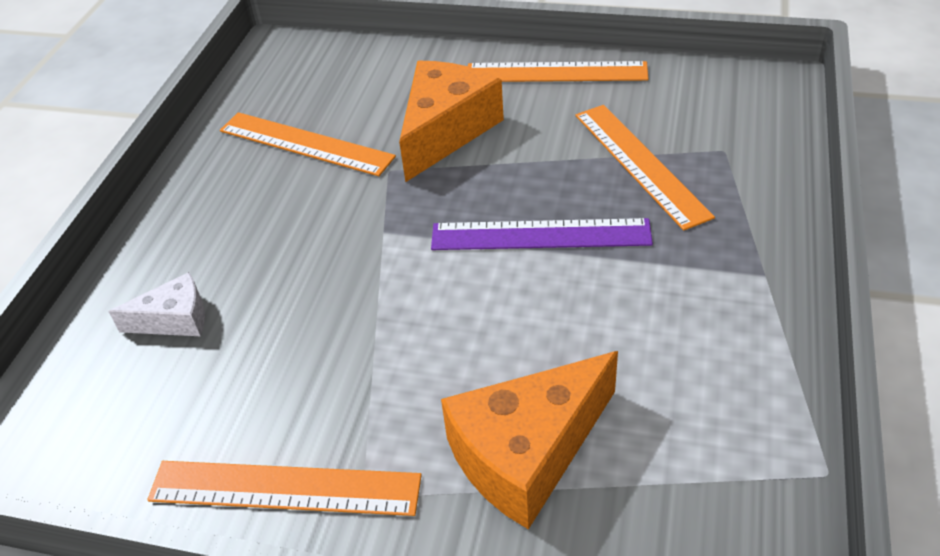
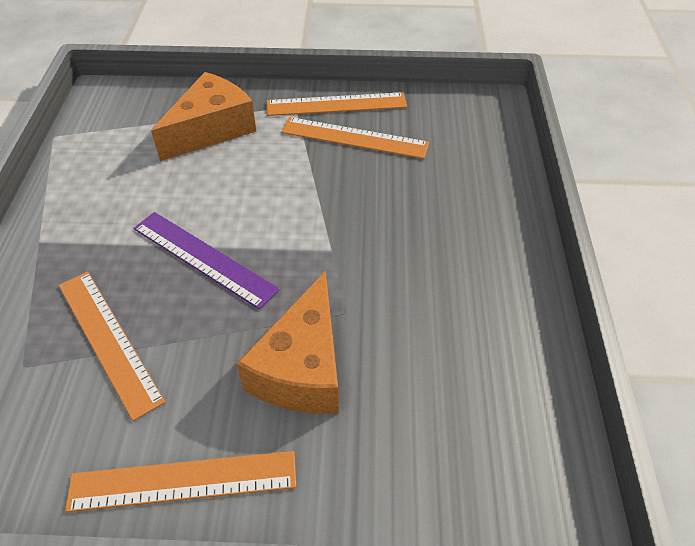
camera: 165 degrees right, 5 degrees up
(175, 319) = (452, 173): white cheese -> none
(305, 143) = (440, 337): orange ruler -> orange ruler (354, 138)
(540, 235) = (204, 258): purple ruler -> purple ruler turned 45 degrees clockwise

